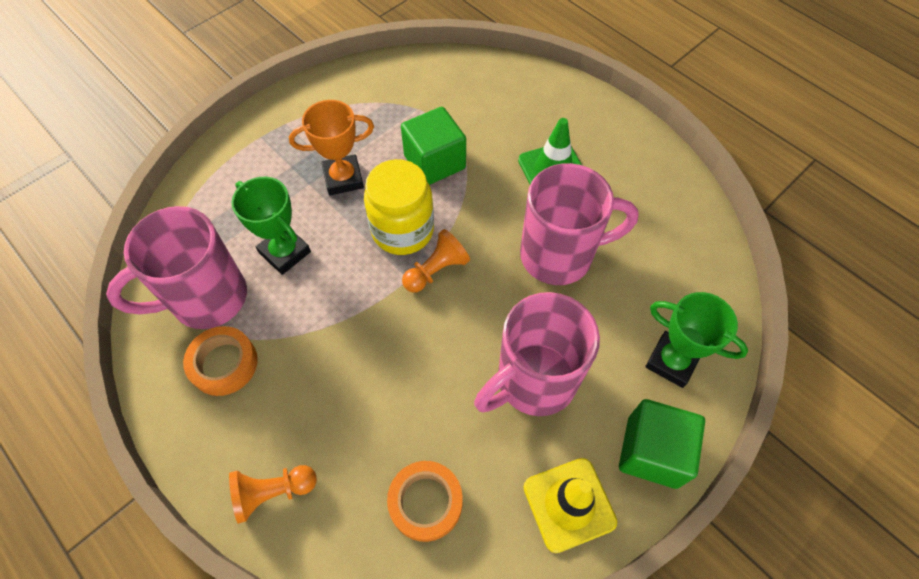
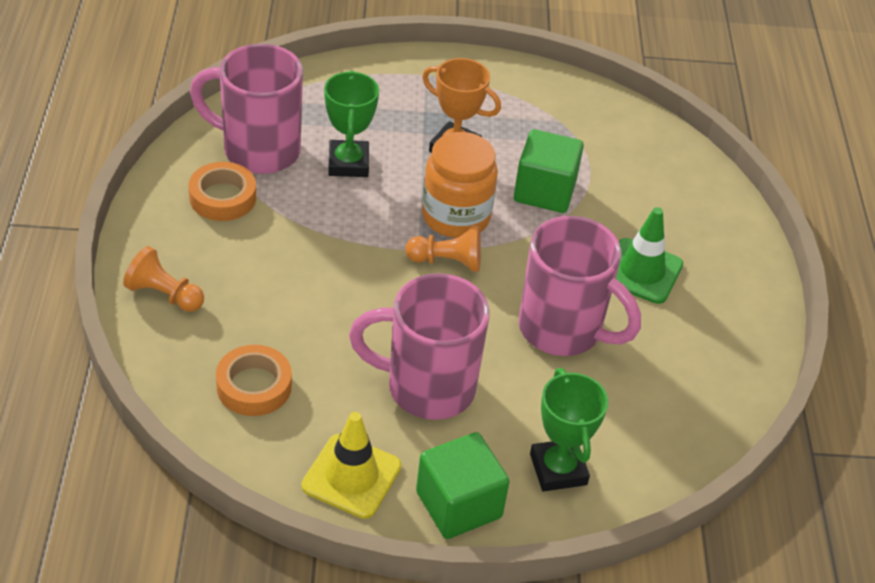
camera: 40 degrees right, 15 degrees down
(402, 230) = (456, 216): yellow jar -> orange jar

